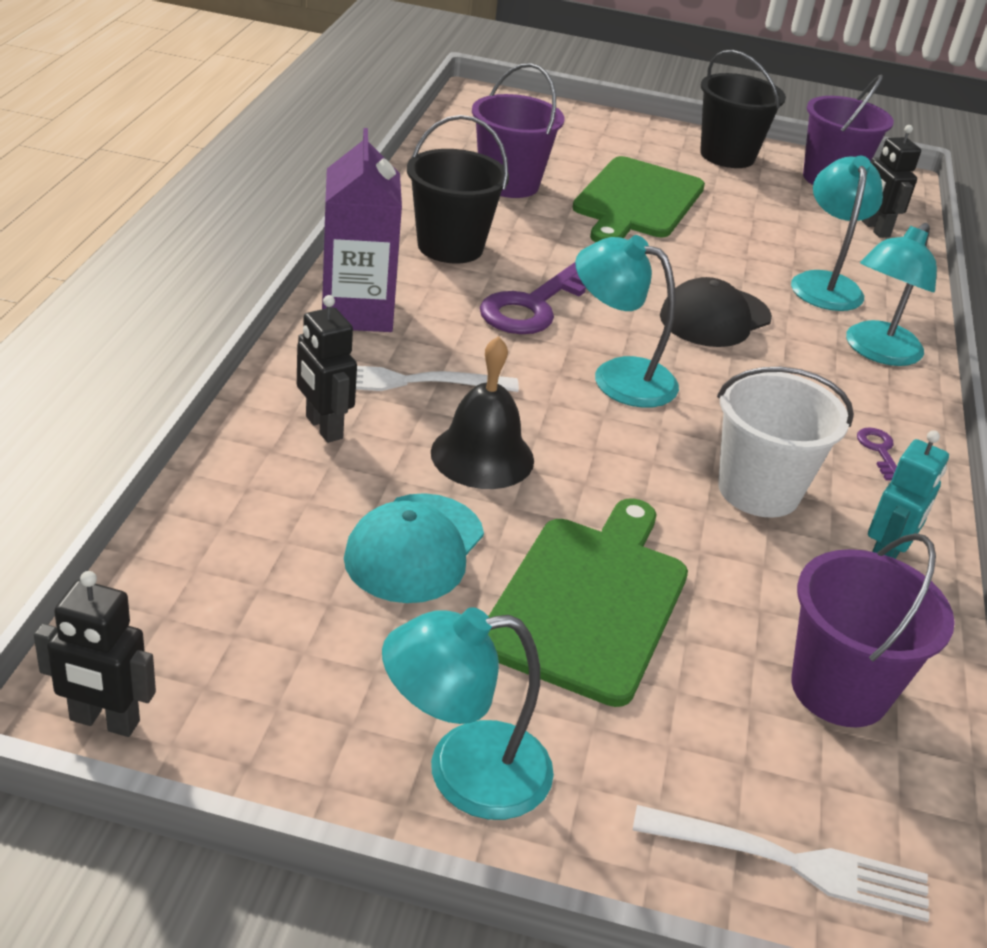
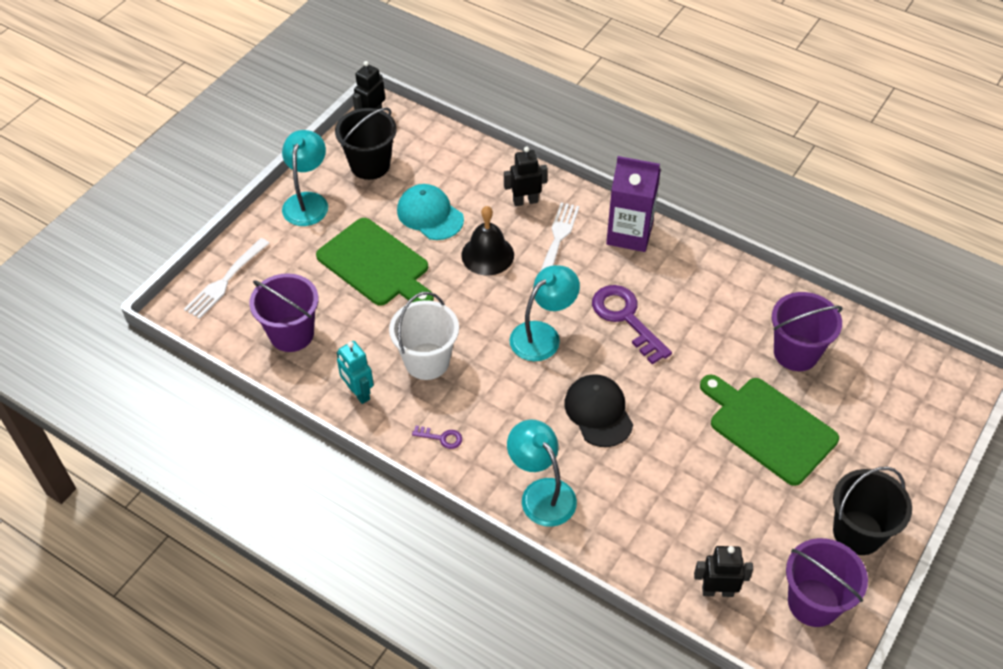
camera: 115 degrees right, 15 degrees up
(450, 247) = (703, 295): black bucket -> black bucket (370, 165)
(825, 284) = (634, 505): turquoise lamp -> none

